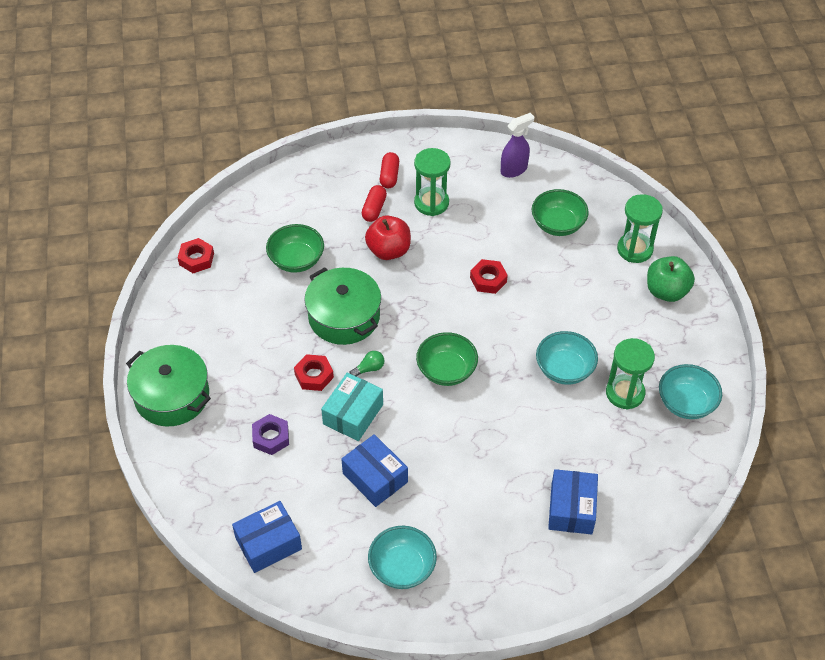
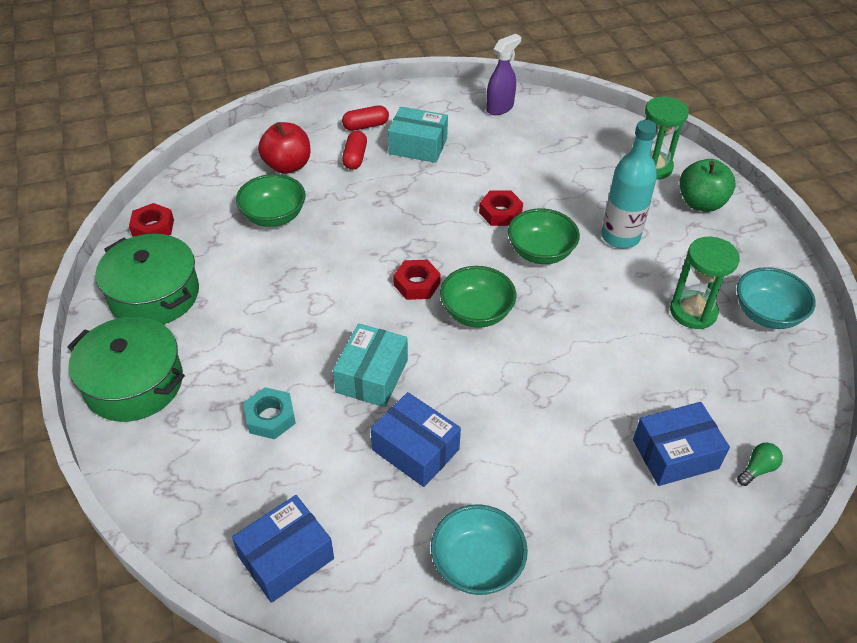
camera: 10 degrees left, 5 degrees down
(271, 437) = (270, 417): purple nut -> turquoise nut
(314, 376) = (315, 337): red nut -> red nut (417, 284)
(344, 316) = (340, 268): green pot -> green pot (154, 295)
(369, 368) = (382, 321): green light bulb -> green light bulb (757, 469)
(388, 250) = (380, 196): red apple -> red apple (287, 166)
(389, 176) = (366, 126): red capsule -> red capsule turned 75 degrees clockwise
(431, 203) = (418, 146): green hourglass -> turquoise box
(558, 224) = (562, 152): green bowl -> green bowl (540, 252)
(564, 369) = (615, 295): turquoise bowl -> none
(571, 509) = (675, 454): blue box -> blue box turned 75 degrees clockwise
(585, 316) = (620, 237): none -> turquoise bottle

